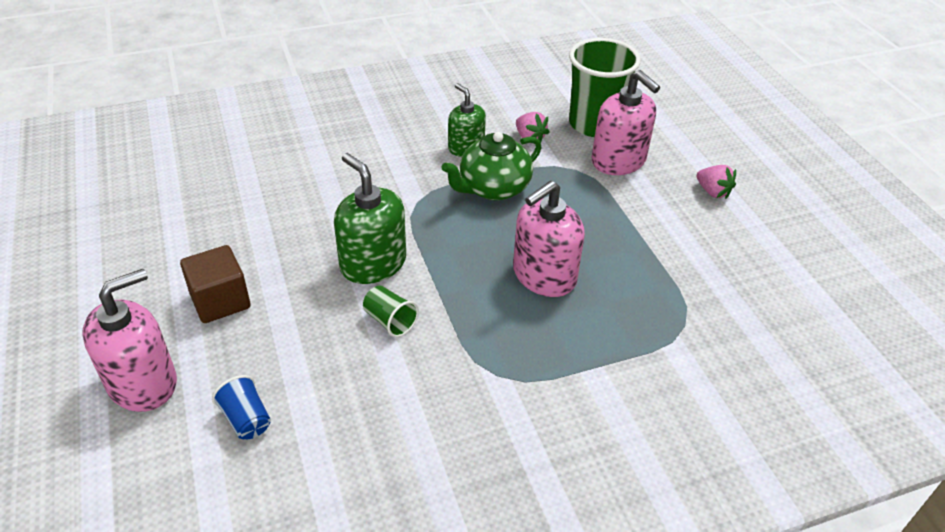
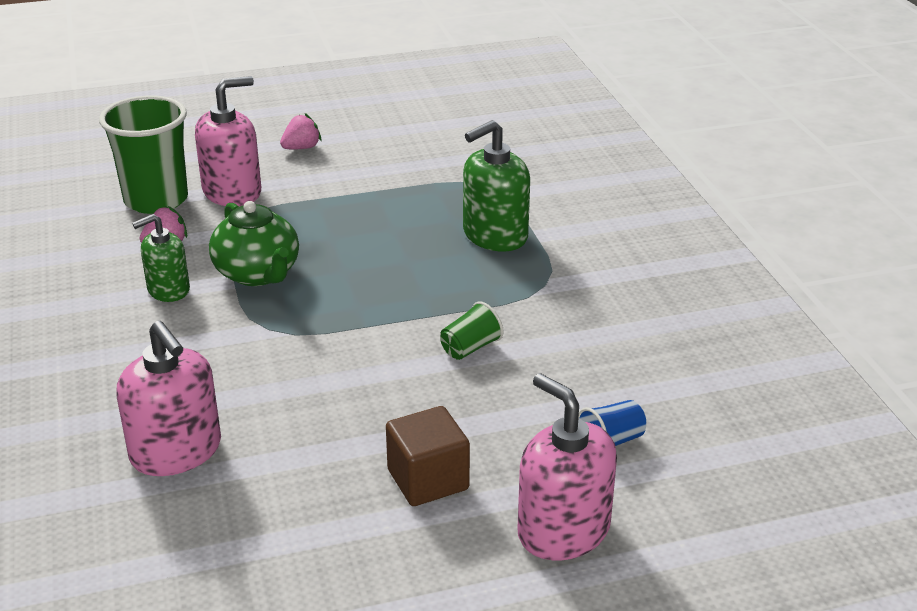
camera: 85 degrees left, 10 degrees down
(373, 263) = (376, 360): green soap dispenser -> green soap dispenser (495, 235)
(544, 275) = (411, 250): pink soap dispenser -> pink soap dispenser (176, 451)

